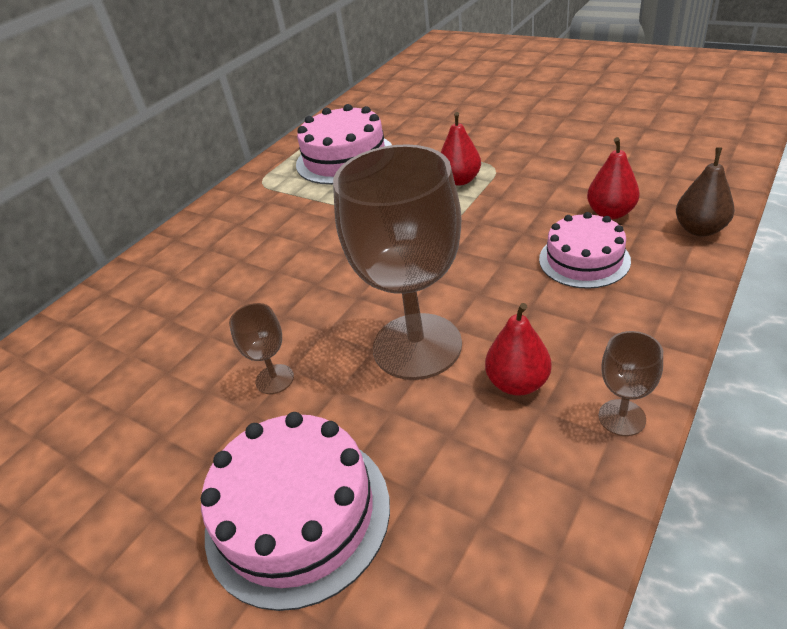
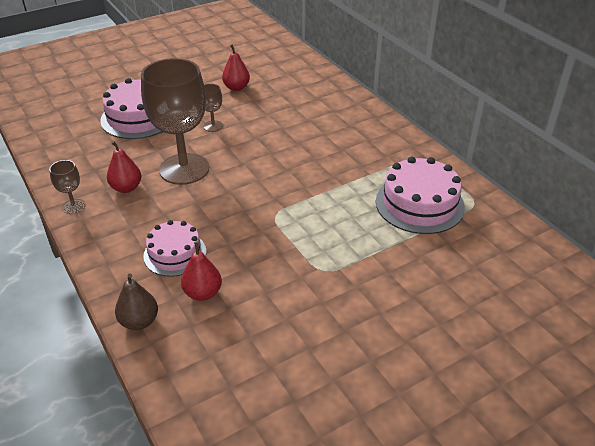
camera: 110 degrees right, 0 degrees up
(460, 180) = (323, 245): red pear -> red pear (236, 88)

